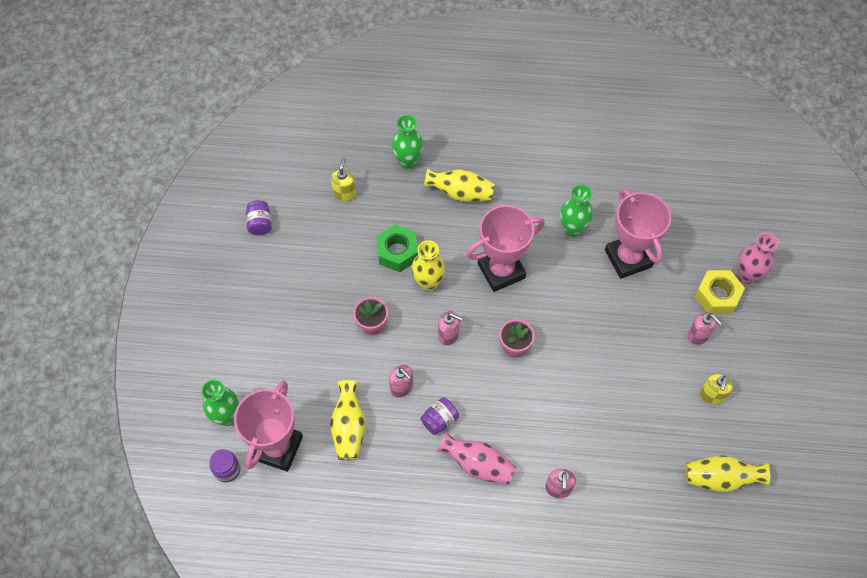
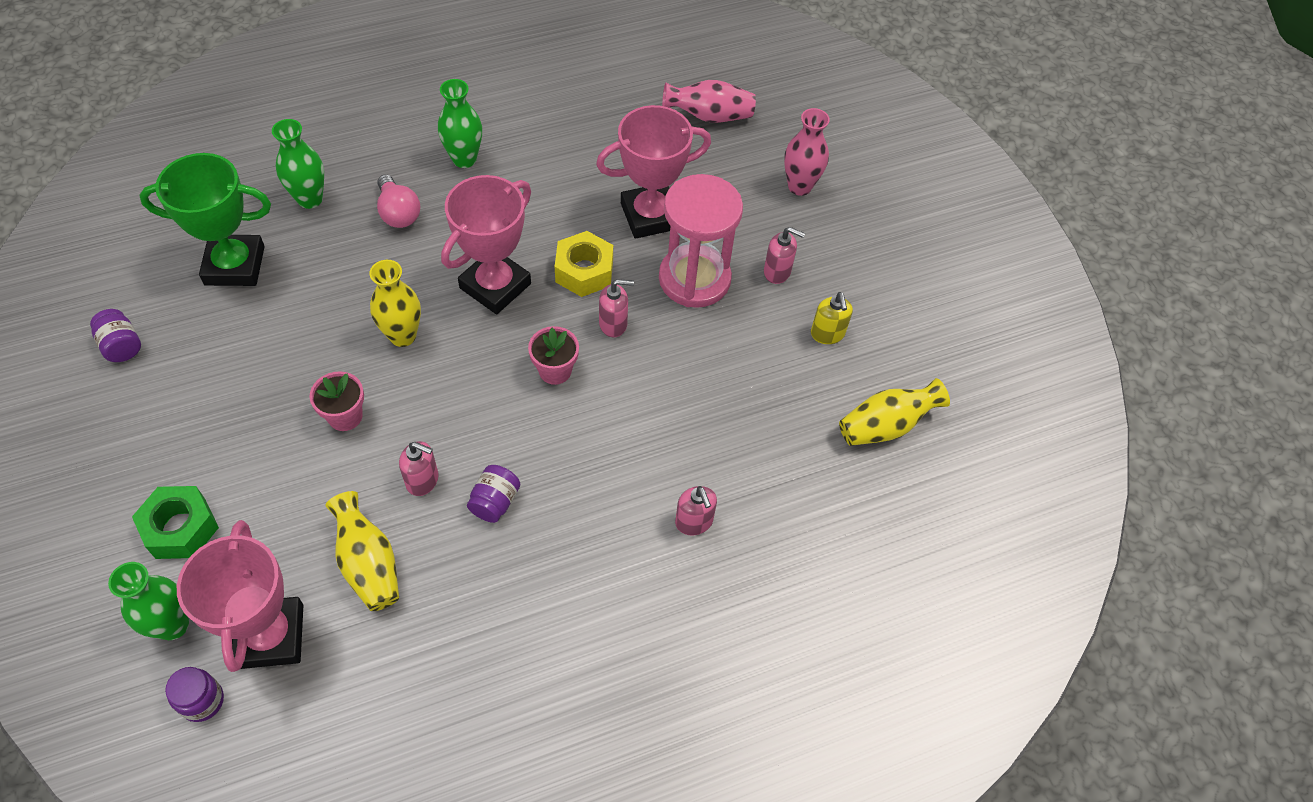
camera: 30 degrees left, 5 degrees down
(344, 193) = (234, 265): yellow soap dispenser -> green trophy
(397, 252) = (342, 312): green nut -> green nut (180, 528)
(448, 335) = (459, 389): pink soap dispenser -> pink soap dispenser (613, 324)
(460, 193) = (398, 213): yellow vase -> pink light bulb
(477, 464) = (573, 537): pink vase -> pink vase (709, 116)
(572, 229) = (565, 206): green vase -> green vase (464, 159)
(628, 258) = (650, 216): pink trophy -> pink trophy turned 60 degrees counterclockwise
(637, 318) = (694, 279): none -> pink hourglass
(717, 296) = (777, 221): yellow nut -> yellow nut (584, 271)

